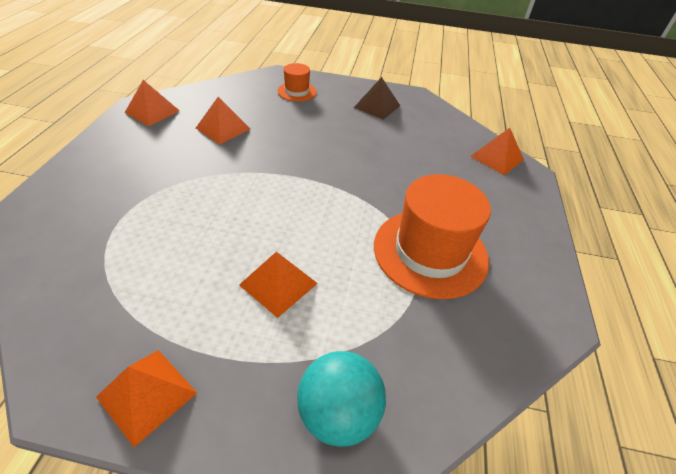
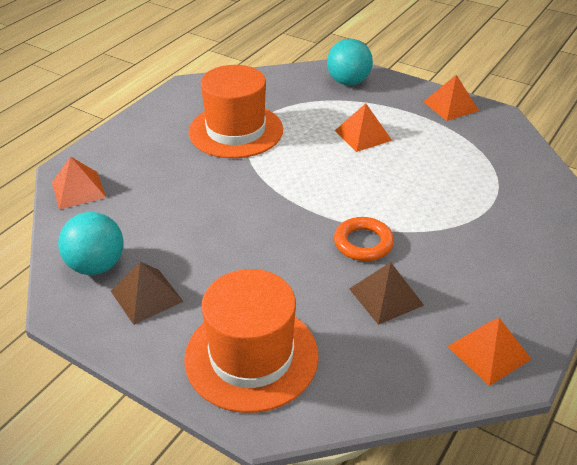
camera: 155 degrees left, 5 degrees down
(223, 128) = (386, 297): orange pyramid -> brown pyramid
(247, 159) = (363, 243): none -> orange ring
(297, 91) = (251, 356): orange hat -> orange hat, size x1.97
(423, 115) = (96, 266): none -> turquoise ball

